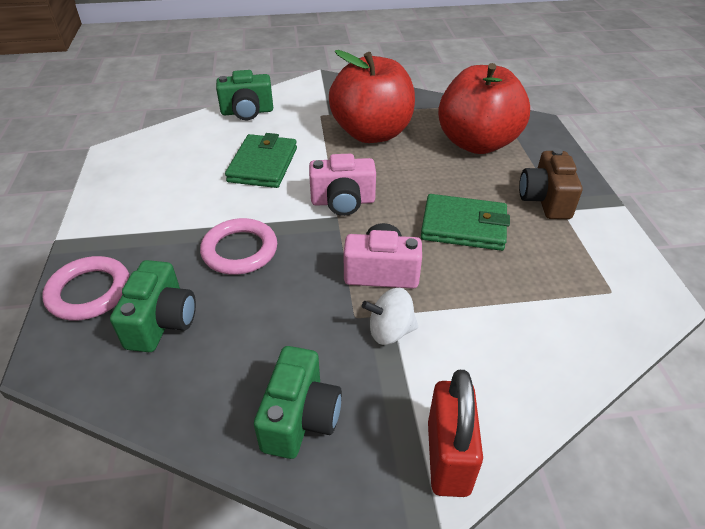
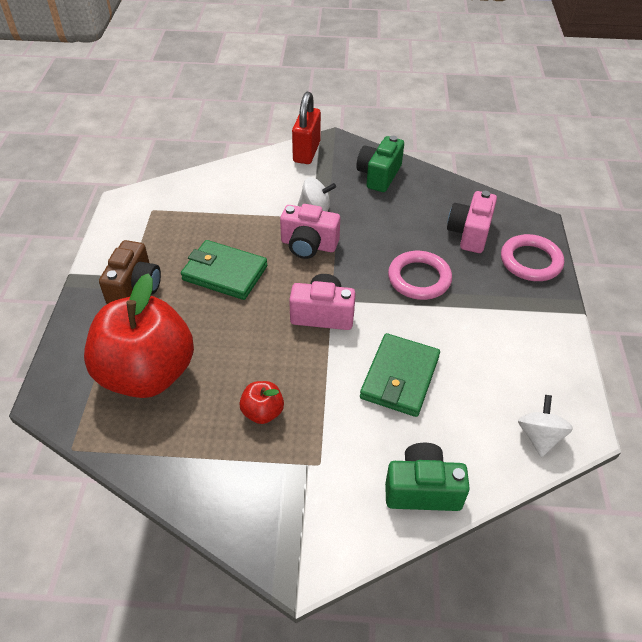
camera: 170 degrees left, 5 degrees up
(151, 144) = (539, 436): none -> white spinning top
(162, 322) = (469, 233): green camera -> pink camera
(372, 133) = (262, 412): red apple -> red apple, size x0.41

